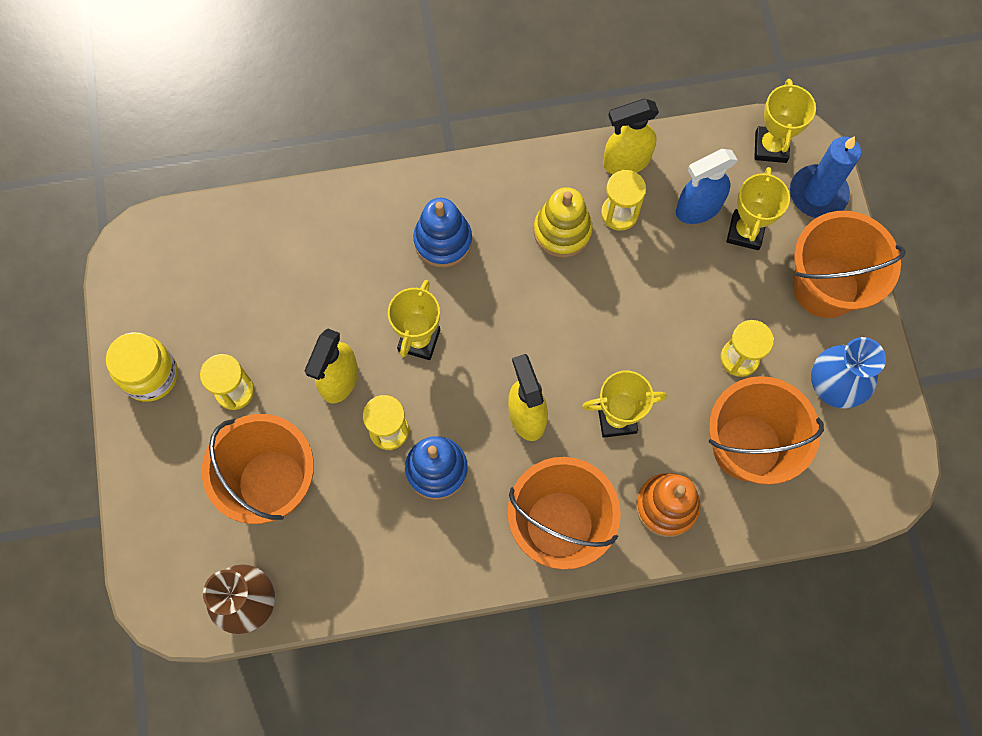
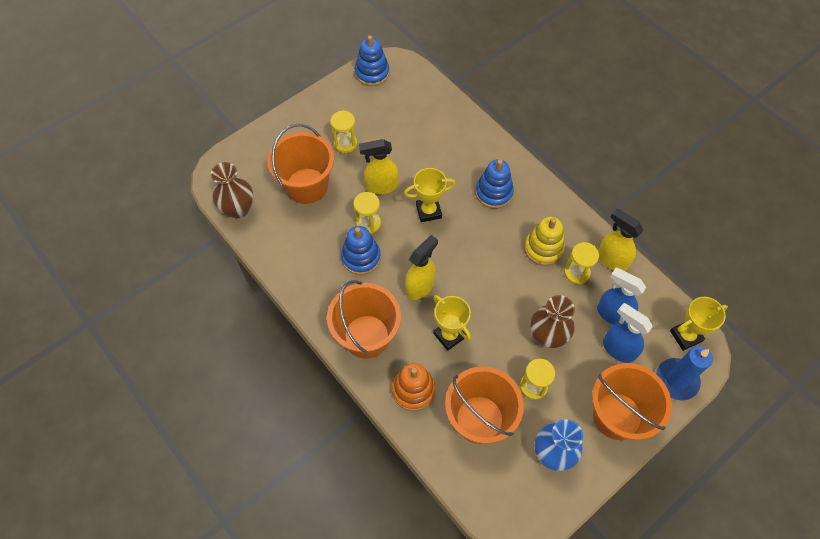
camera: 60 degrees right, 10 degrees down
(133, 286) = (372, 73): none -> blue stacking toy
(150, 375) = (331, 105): yellow jar -> none
(684, 301) = (547, 336): none -> brown vase
(745, 232) = (618, 349): yellow trophy -> blue spray bottle

